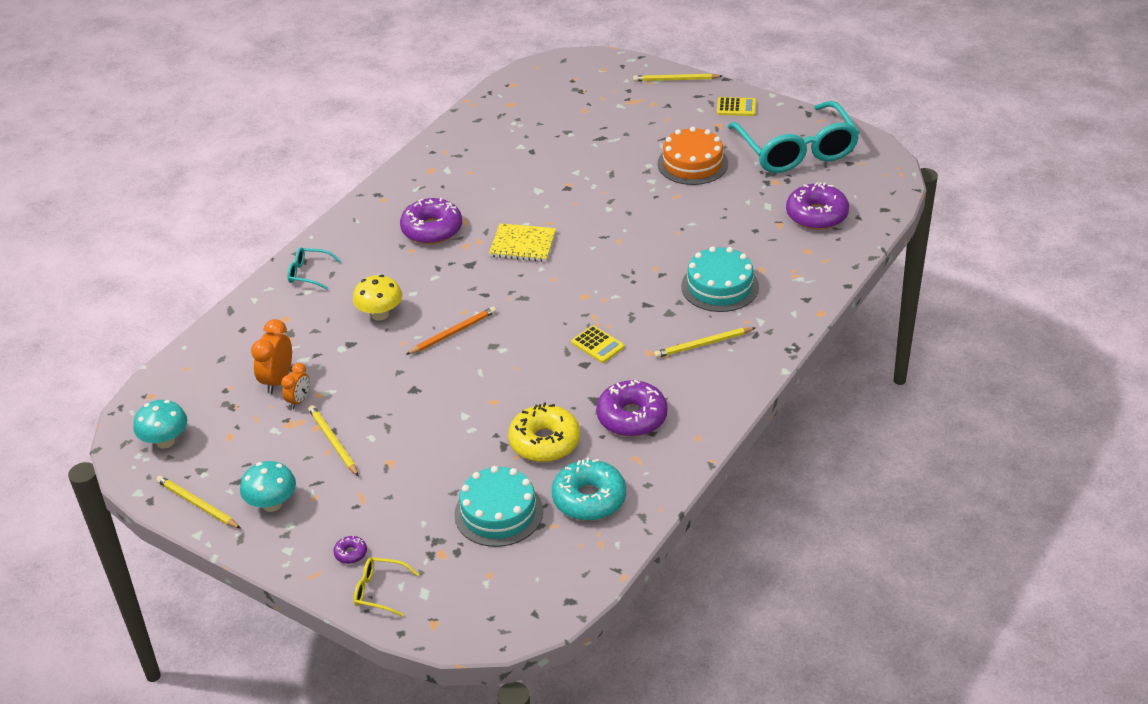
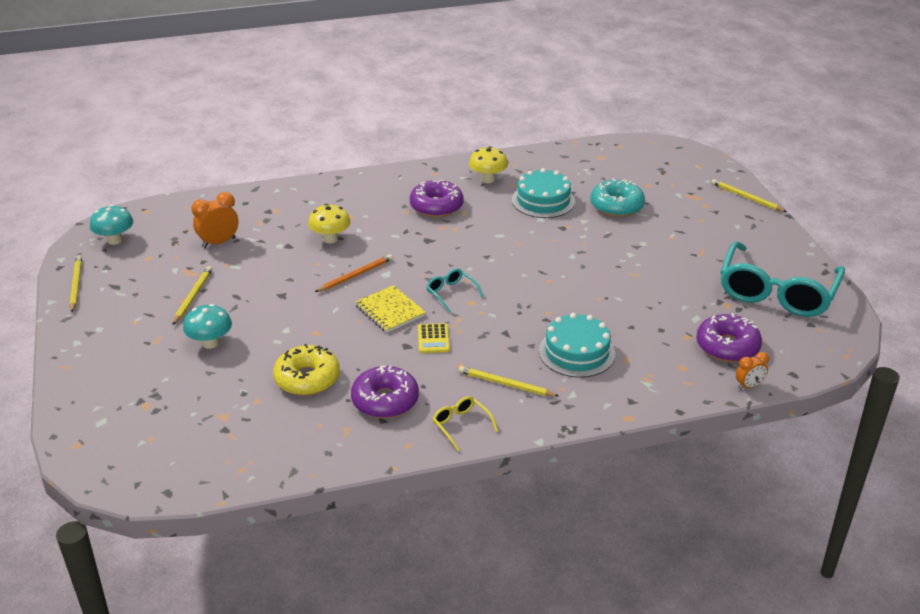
camera: 40 degrees right, 5 degrees down
(272, 504) = (109, 310): turquoise mushroom -> turquoise mushroom (210, 343)
(299, 401) = (212, 261): orange clock -> orange clock (749, 386)
(309, 273) = (327, 192): turquoise glasses -> turquoise glasses (451, 293)
(351, 553) = (102, 368): purple donut -> none
(379, 591) = (81, 402): yellow glasses -> yellow glasses (461, 425)
(441, 178) = (488, 179): none -> yellow mushroom
(453, 333) = (355, 275): orange pencil -> orange pencil turned 45 degrees counterclockwise
(498, 513) = (214, 404): turquoise cake -> turquoise cake (543, 200)
(523, 244) = (480, 247): yellow notebook -> yellow notebook (390, 311)
(589, 499) = (278, 435): turquoise donut -> turquoise donut (616, 206)
(692, 163) = (678, 259): orange cake -> none
(736, 107) = (769, 238): yellow calculator -> none

